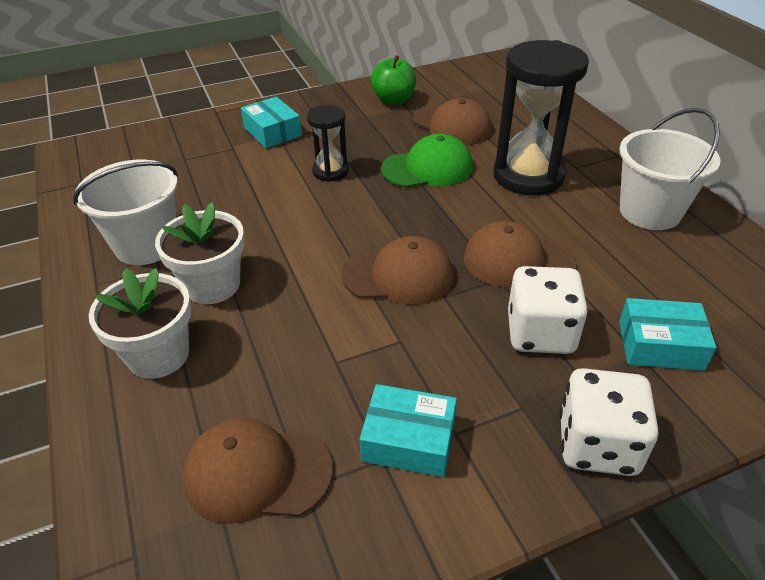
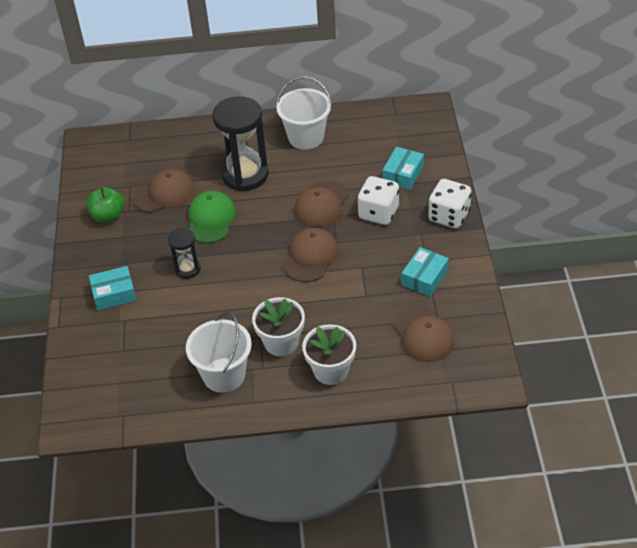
camera: 70 degrees left, 5 degrees up
(257, 473) = (423, 334): brown cap -> brown cap turned 45 degrees counterclockwise

